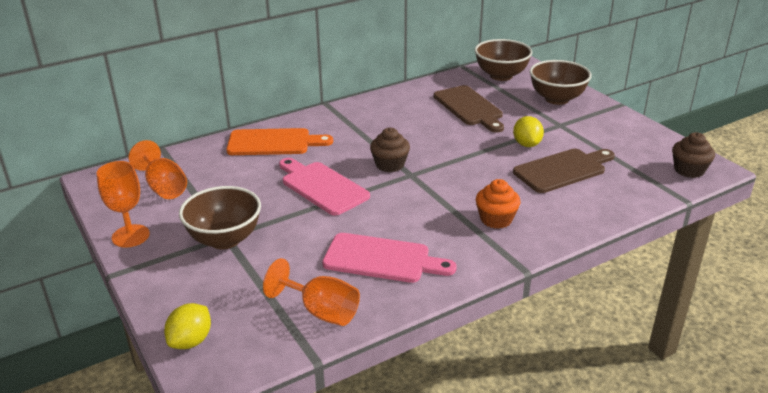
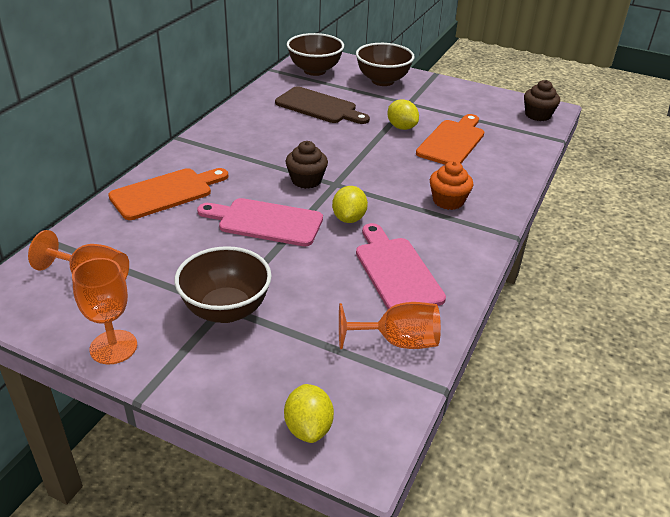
camera: 35 degrees left, 5 degrees up
(382, 259) = (396, 271): pink cutting board -> pink cutting board turned 90 degrees counterclockwise
(391, 205) = (349, 218): none -> yellow lemon
(563, 170) = (452, 141): brown cutting board -> orange cutting board

